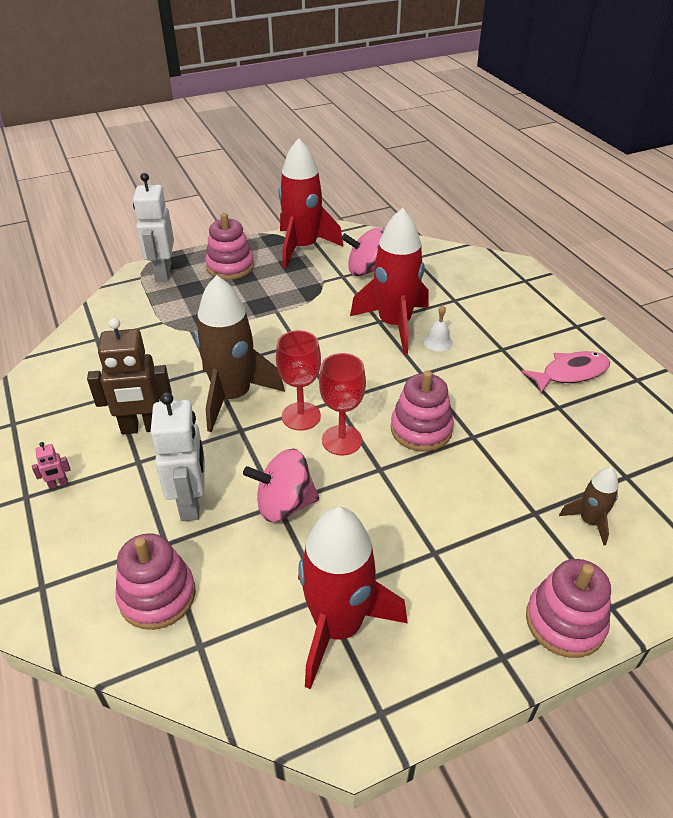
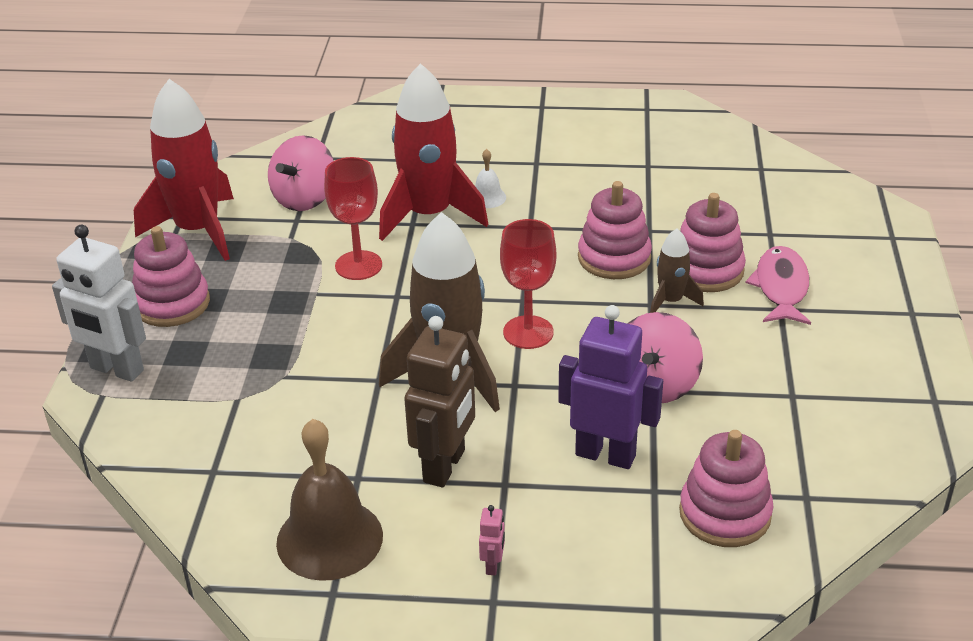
camera: 60 degrees left, 5 degrees down
(57, 404) = (329, 539): none -> brown bell
(191, 503) = (605, 455): white robot -> purple robot
(338, 626) = (832, 396): red rocket -> none
(342, 440) = (589, 315): red goblet -> red goblet (358, 265)
(565, 622) = (894, 266): pink stacking toy -> pink stacking toy (706, 270)
(570, 373) = (607, 139): pink fish -> pink fish (781, 287)
(589, 521) = (798, 209): brown rocket -> brown rocket (671, 301)

